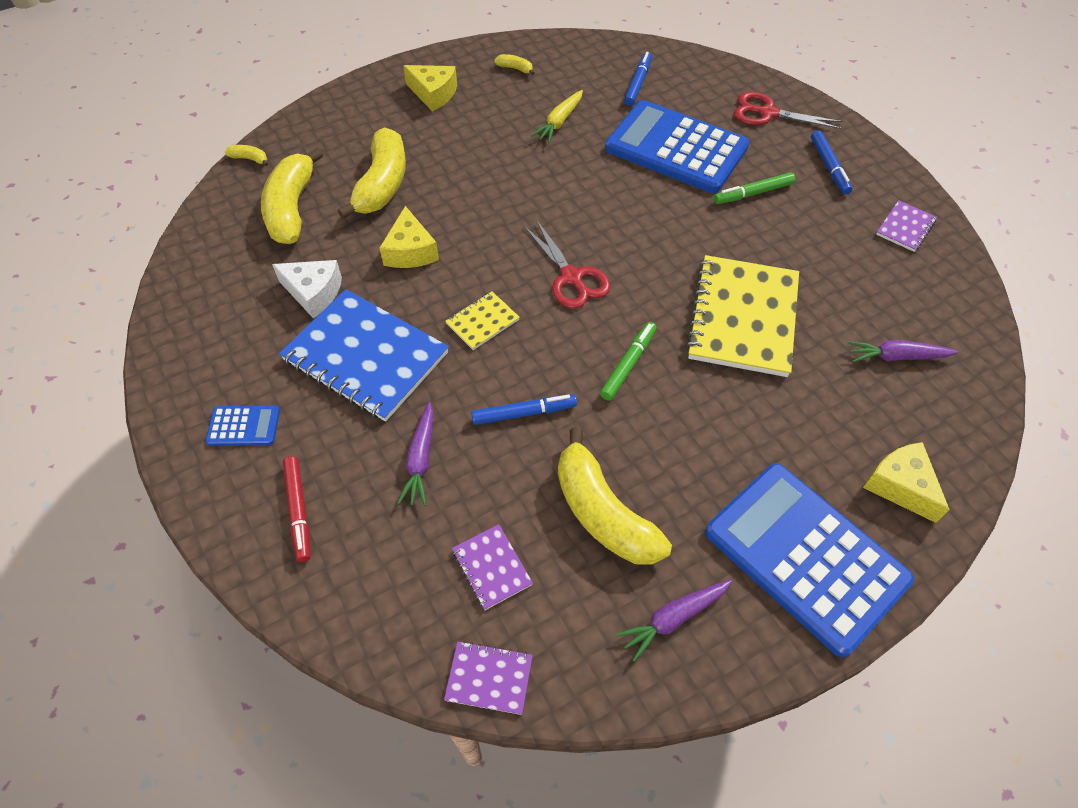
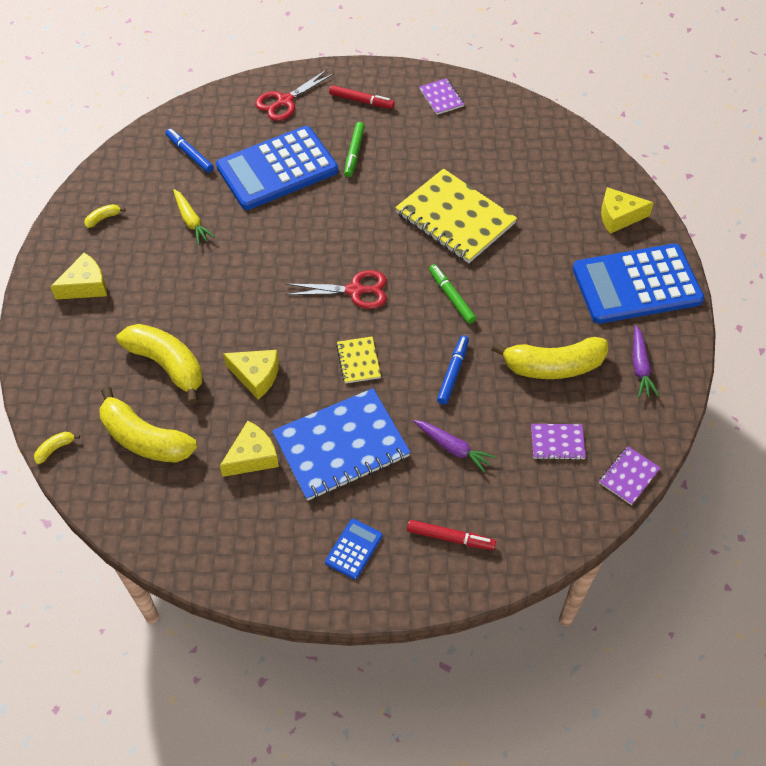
camera: 60 degrees left, 0 degrees up
(313, 293) = (252, 457): white cheese -> yellow cheese
(829, 167) = (361, 101): blue marker -> red marker
(896, 357) = (534, 164): purple carrot -> none

